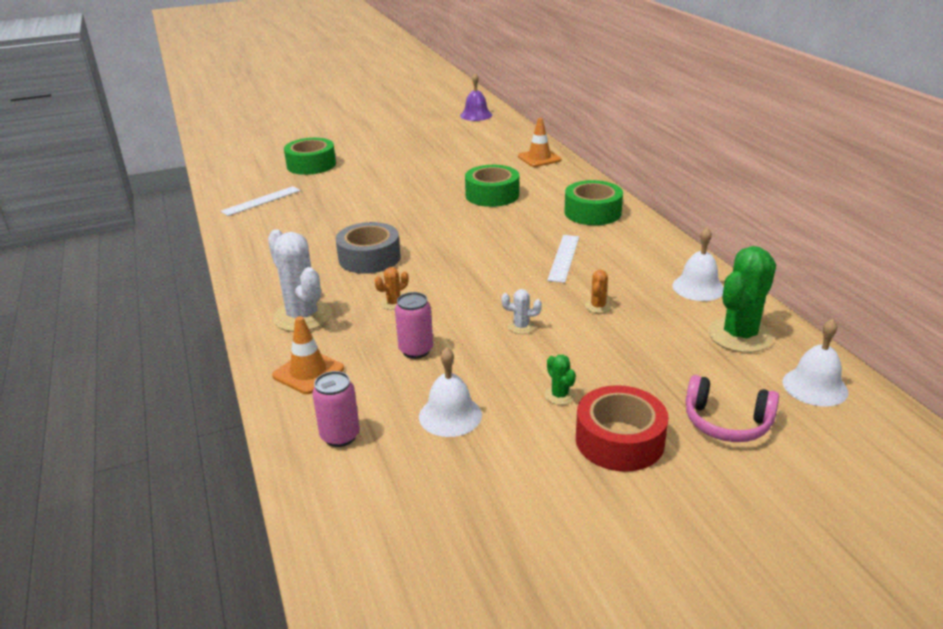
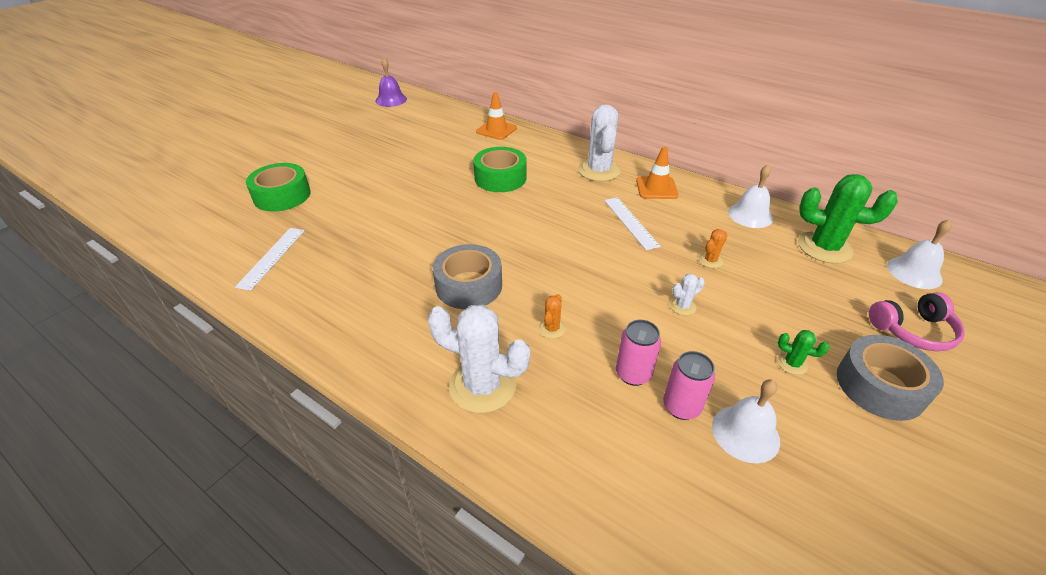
camera: 35 degrees left, 10 degrees up
(308, 372) = (569, 454): orange traffic cone -> orange traffic cone (656, 188)
(340, 436) = (690, 518): pink can -> pink can (681, 406)
(592, 212) = (599, 170): green tape -> white cactus
(598, 306) = (710, 260): orange cactus -> orange cactus turned 60 degrees clockwise
(619, 440) = (880, 386): red tape -> grey tape
(739, 335) = (824, 247): green cactus -> green cactus turned 75 degrees counterclockwise

